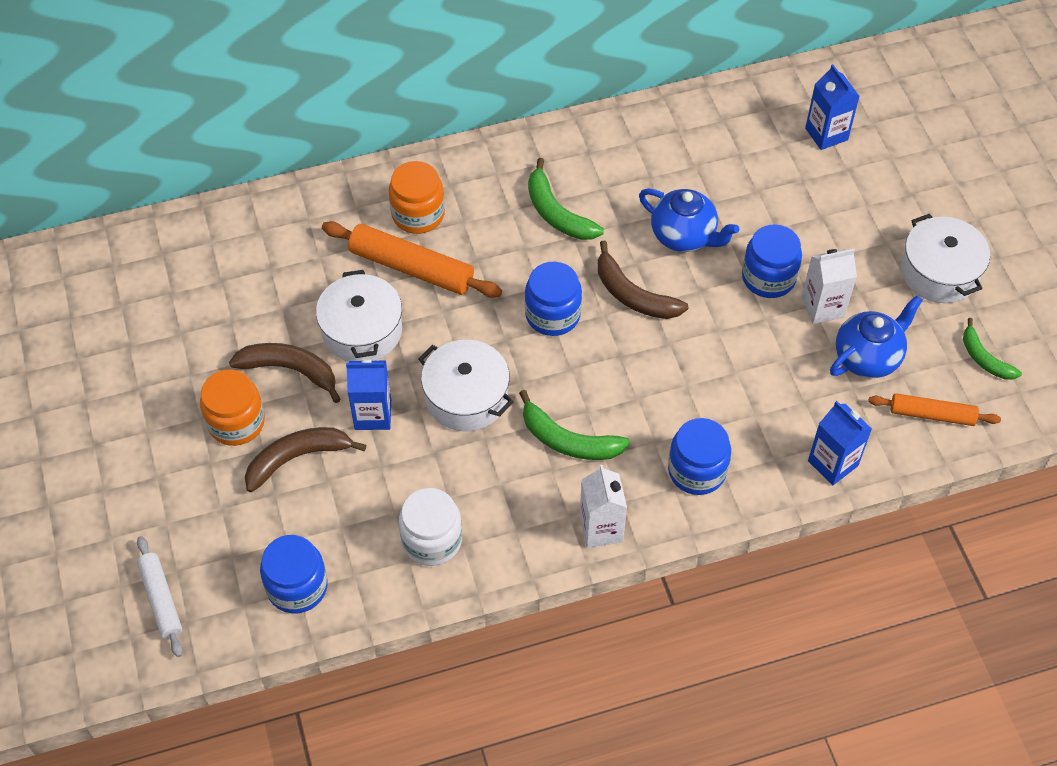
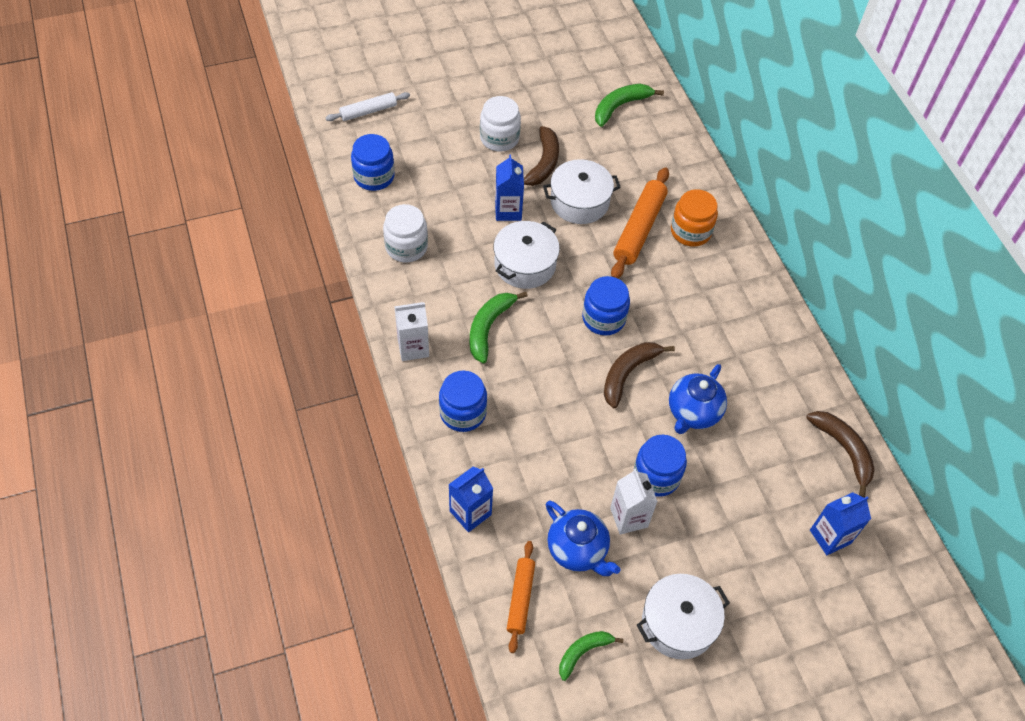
camera: 85 degrees right, 0 degrees up
(236, 422) = (499, 138): orange jar -> white jar
(297, 458) = (471, 171): brown banana -> brown banana (844, 450)
(557, 213) = (705, 322): green banana -> green banana (620, 106)

